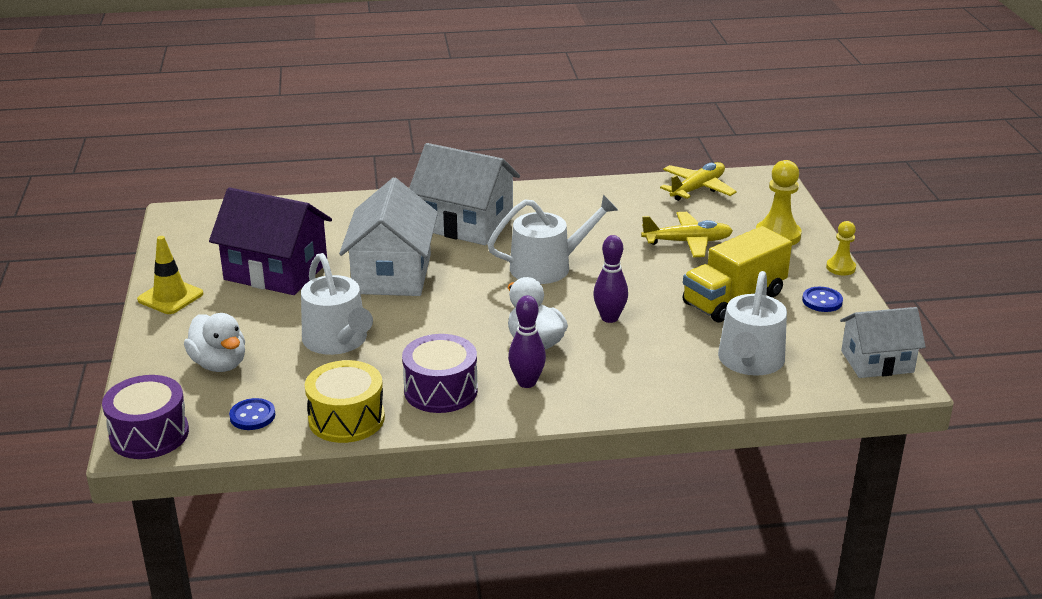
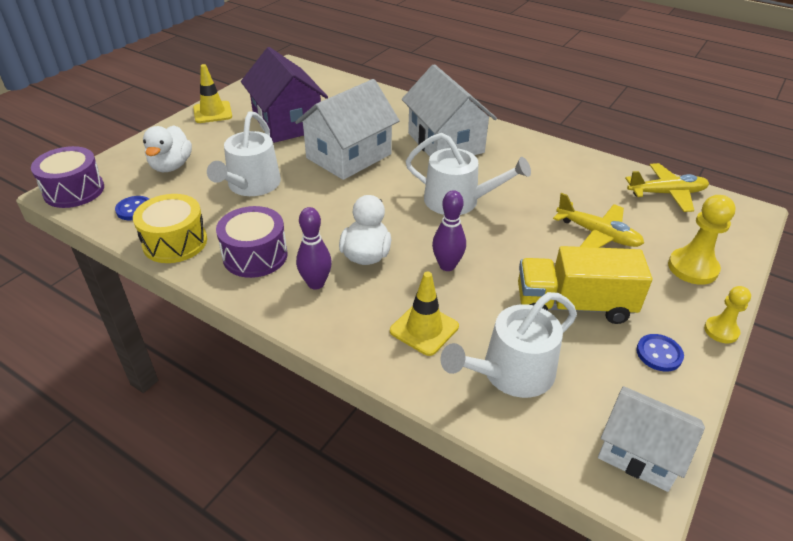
camera: 40 degrees right, 10 degrees up
(655, 367) = (424, 329): none -> yellow traffic cone

